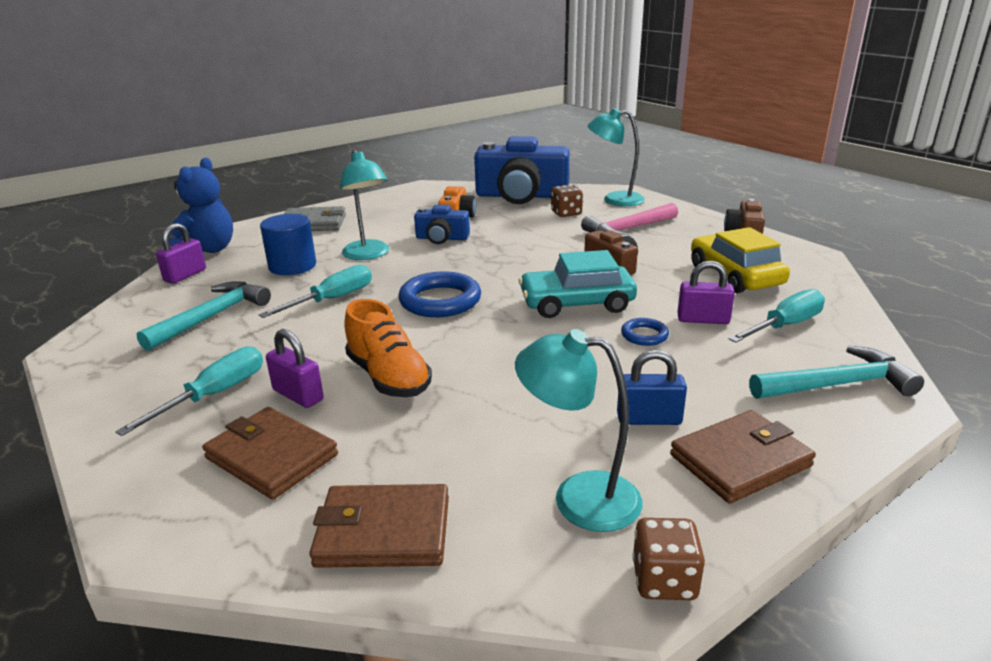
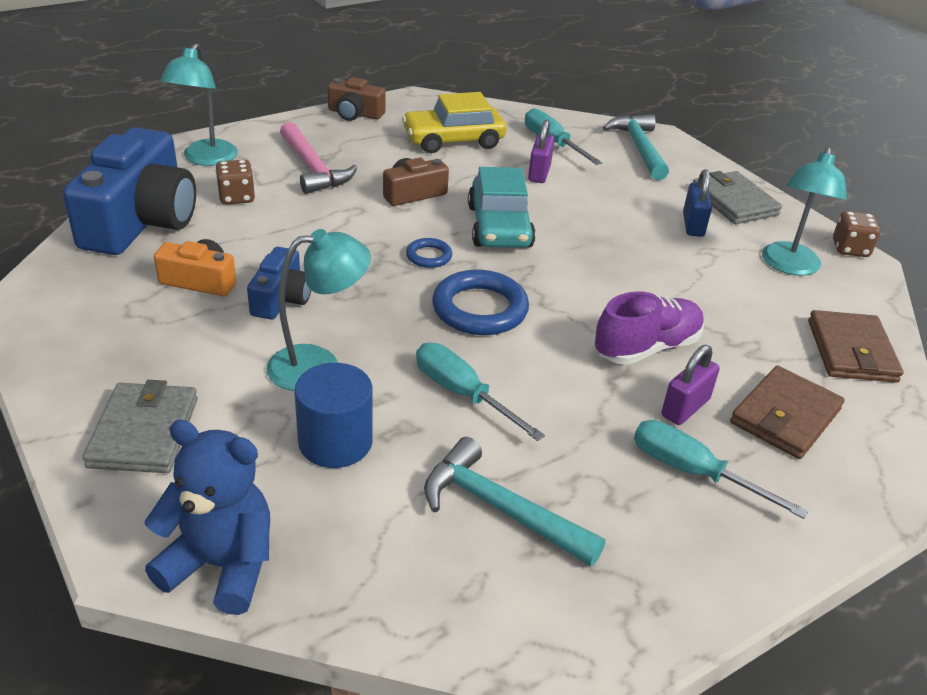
camera: 90 degrees left, 10 degrees up
(185, 275) = (335, 574): purple padlock -> none
(388, 377) = (646, 348): orange shoe -> purple shoe
(644, 335) = (566, 204): blue ring -> blue ring (429, 256)
(740, 460) = (734, 202): brown wallet -> grey wallet

